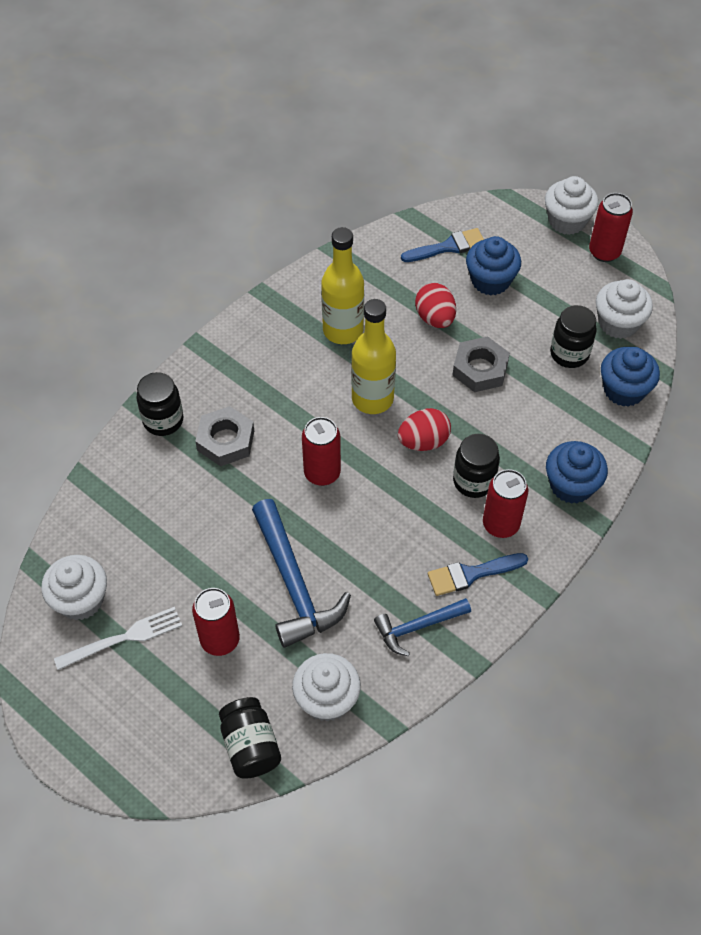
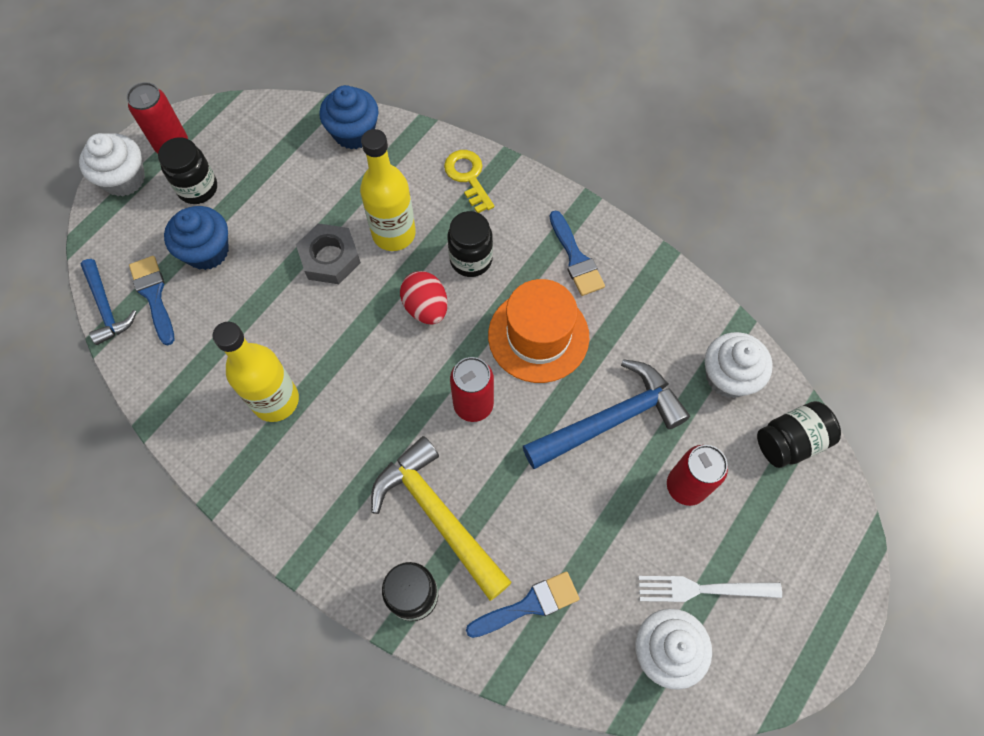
camera: 95 degrees left, 10 degrees up
(124, 637) = (701, 589): white fork -> white fork turned 60 degrees counterclockwise
(139, 501) = (529, 605): none -> blue brush
(225, 440) = (437, 515): grey nut -> yellow hammer
(372, 399) = (372, 361): yellow bottle -> yellow bottle (394, 234)
(386, 532) = (538, 336): none -> orange hat
(418, 627) = (639, 302): blue hammer -> blue hammer (106, 308)
(435, 318) = (259, 304): red egg -> none
(500, 524) = (518, 235): red can -> none
(569, 354) = (309, 178): black jar -> black jar (198, 188)
(571, 485) = (468, 177): blue cupcake -> yellow key
(618, 323) = (270, 135): white cupcake -> none

